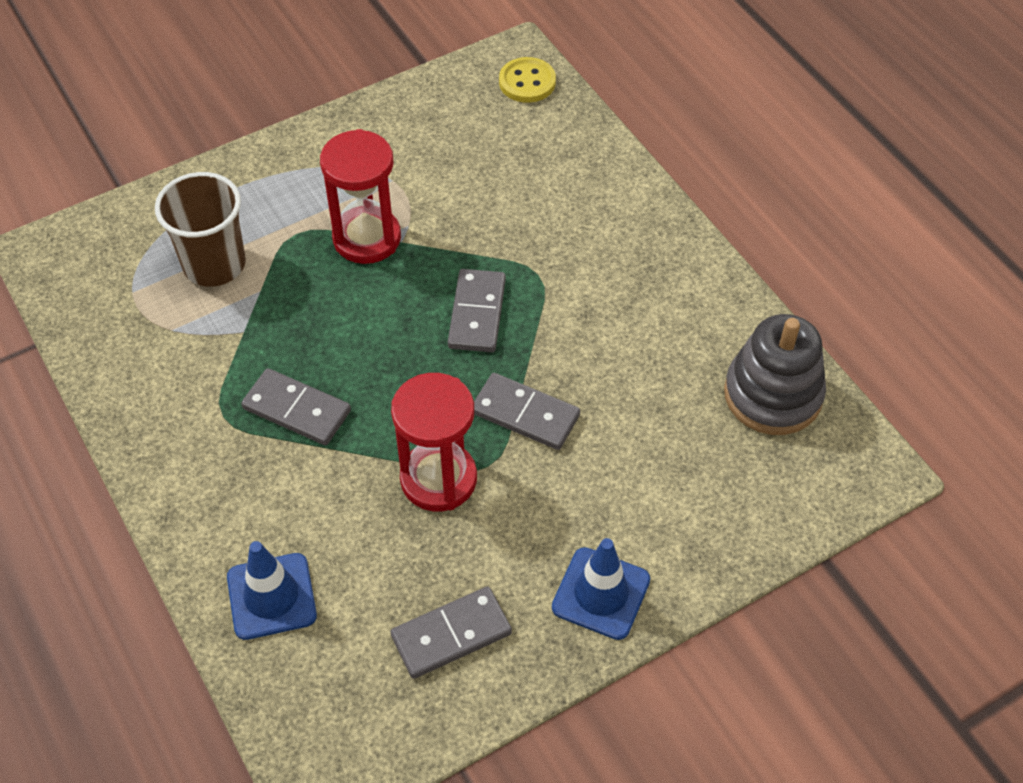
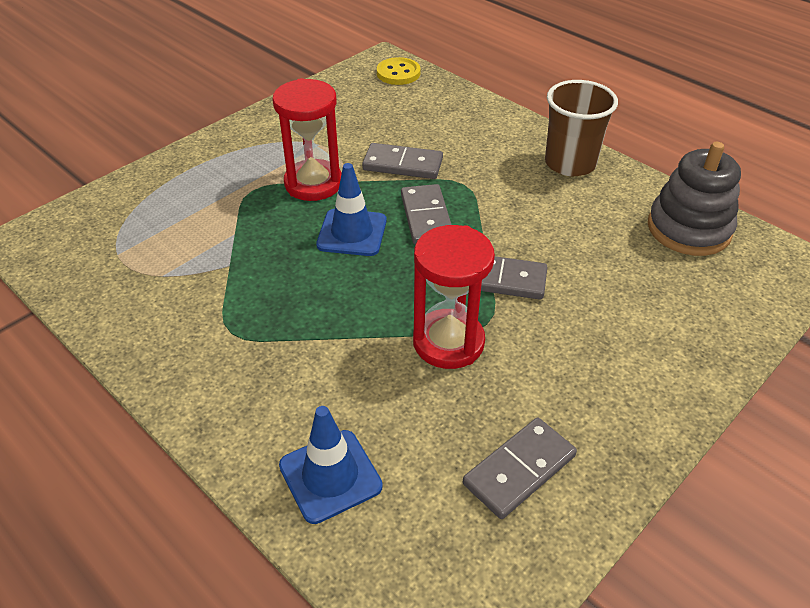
camera: 15 degrees left, 10 degrees down
(214, 264) = (187, 222): brown cup -> brown cup (570, 163)
(297, 409) = (298, 314): grey domino -> grey domino (403, 164)
(601, 593) = (636, 403): blue traffic cone -> blue traffic cone (352, 233)

